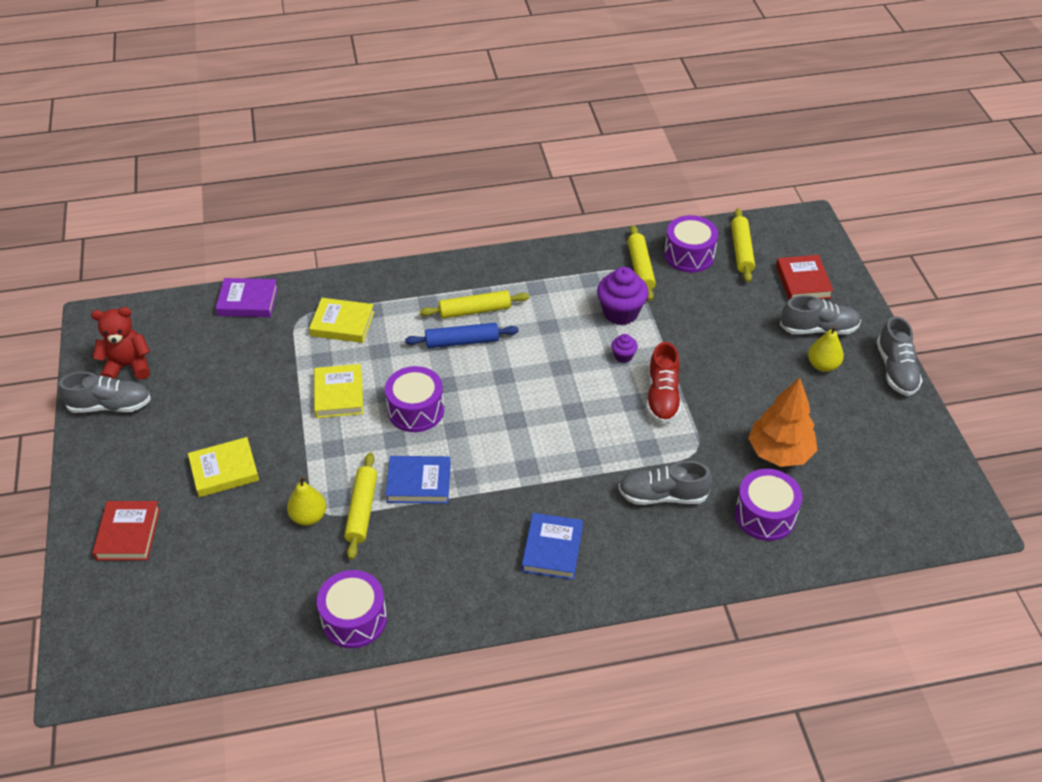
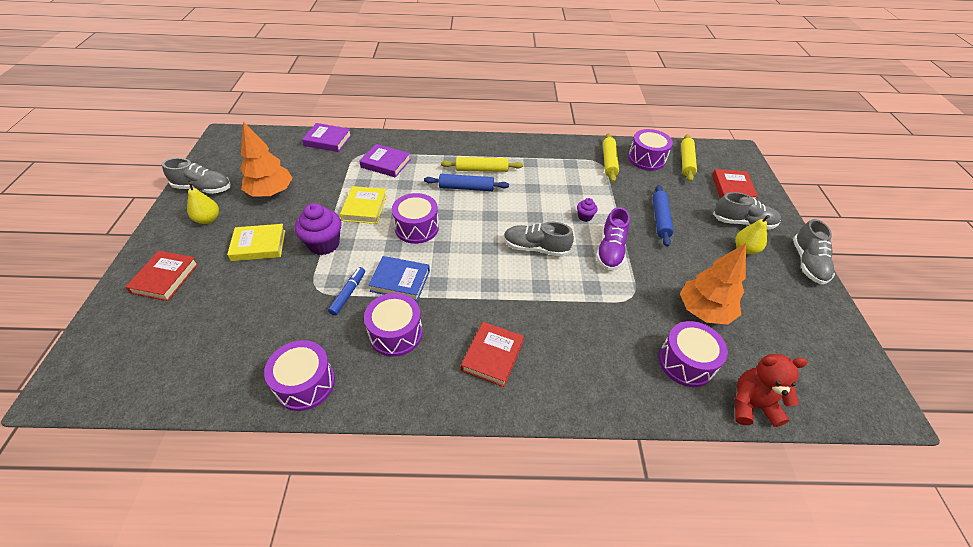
camera: 10 degrees right, 0 degrees up
(128, 366) = (229, 166): red teddy bear -> red teddy bear (752, 405)
(205, 395) = (271, 193): none -> orange tree
(309, 516) = (305, 291): yellow pear -> yellow pear (208, 219)
(342, 324) = (386, 163): yellow book -> purple book
(362, 510) = (348, 293): yellow rolling pin -> blue marker
(435, 545) = (396, 333): none -> purple drum
(552, 549) = (492, 356): blue book -> red book
(620, 313) = (588, 187): purple cupcake -> purple cupcake (324, 244)
(662, 396) = (610, 250): red shoe -> purple shoe
(662, 495) = (597, 328): grey shoe -> grey shoe (535, 248)
(717, 342) = (660, 219): none -> blue rolling pin

